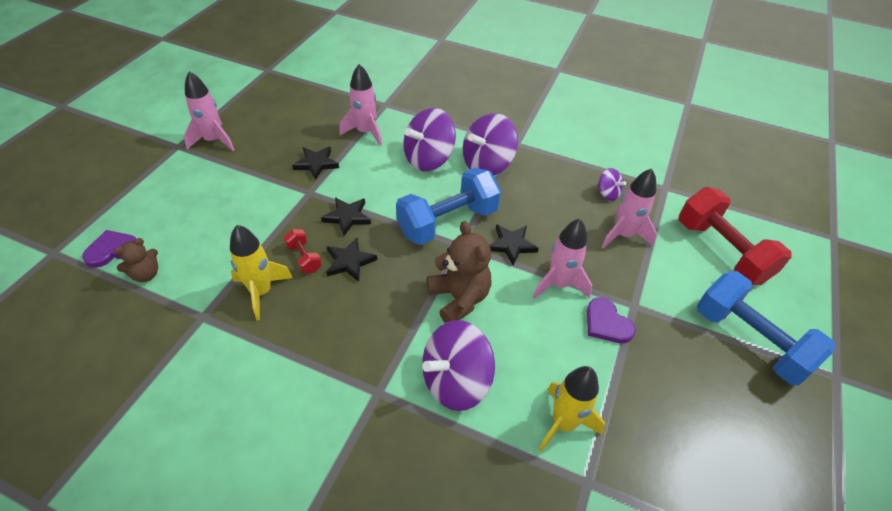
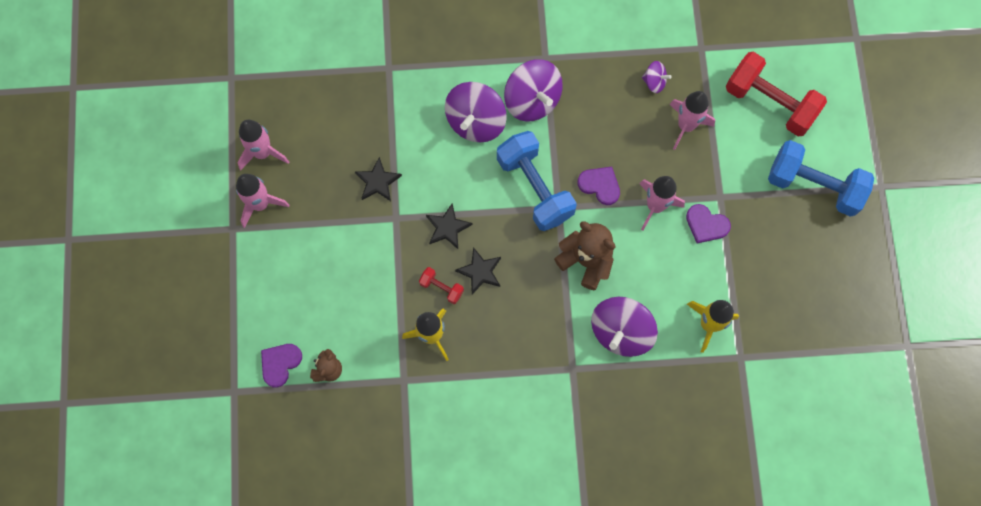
camera: 25 degrees left, 25 degrees up
(365, 132) = (395, 117): pink rocket -> pink rocket (263, 153)
(447, 222) = (534, 188): blue dumbbell -> blue dumbbell turned 60 degrees counterclockwise
(487, 164) = (532, 100): purple spinning top -> purple spinning top turned 60 degrees counterclockwise
(511, 245) = (600, 185): black star -> purple heart

